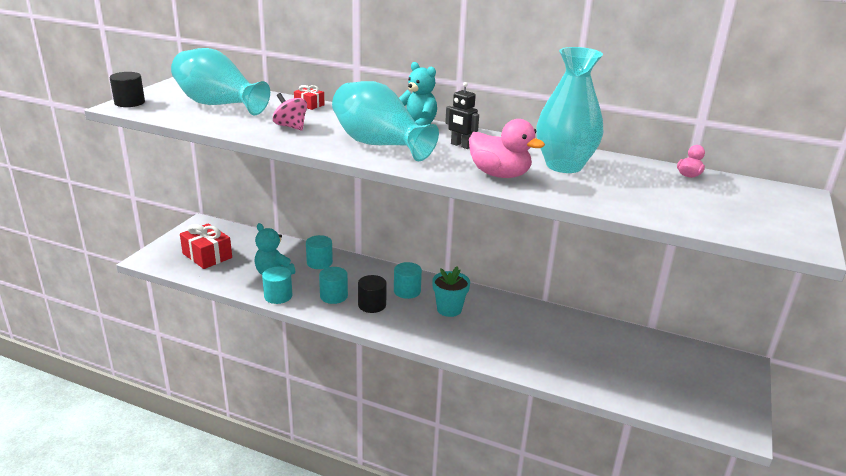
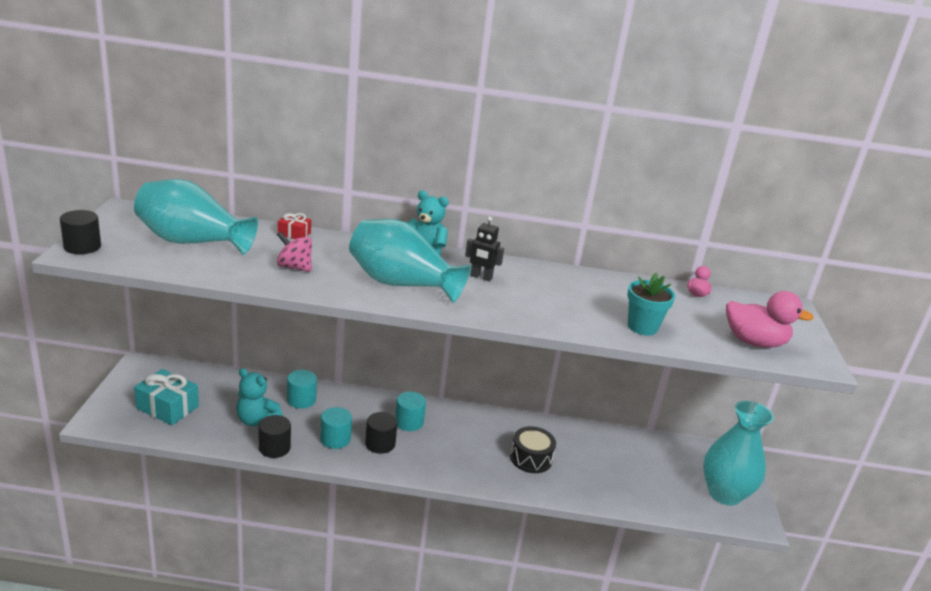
camera: 20 degrees left, 0 degrees up
(207, 255) = (167, 407): red gift -> turquoise gift
(278, 296) = (274, 448): turquoise cylinder -> black cylinder
(449, 309) = (459, 437): turquoise flower pot -> turquoise flower pot (642, 327)
(499, 174) = (537, 311): pink duck -> pink duck (754, 342)
(511, 336) = (531, 458): none -> black drum
(564, 166) = (588, 293): turquoise vase -> turquoise vase (724, 494)

